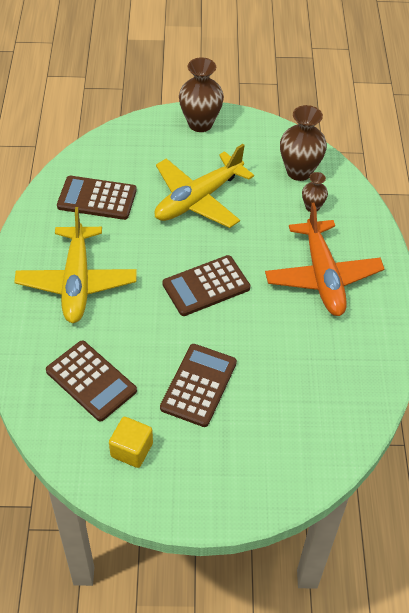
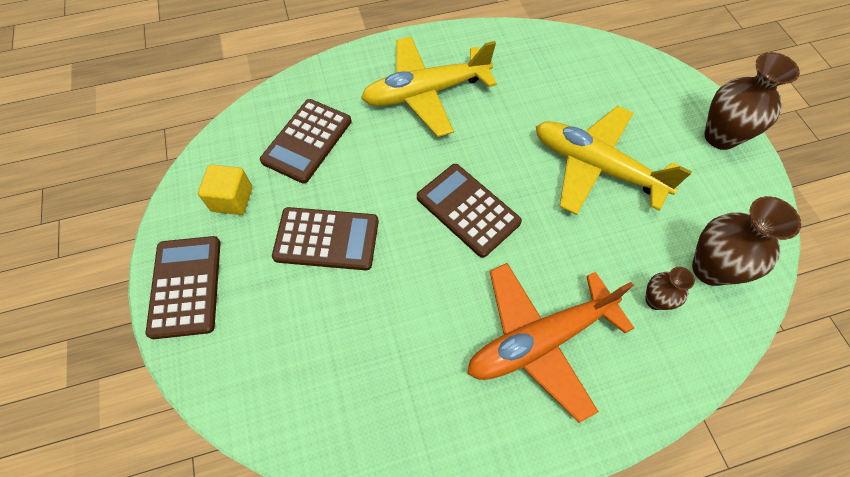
camera: 75 degrees right, 10 degrees up
(97, 198) = (545, 75): brown calculator -> brown calculator (186, 286)

